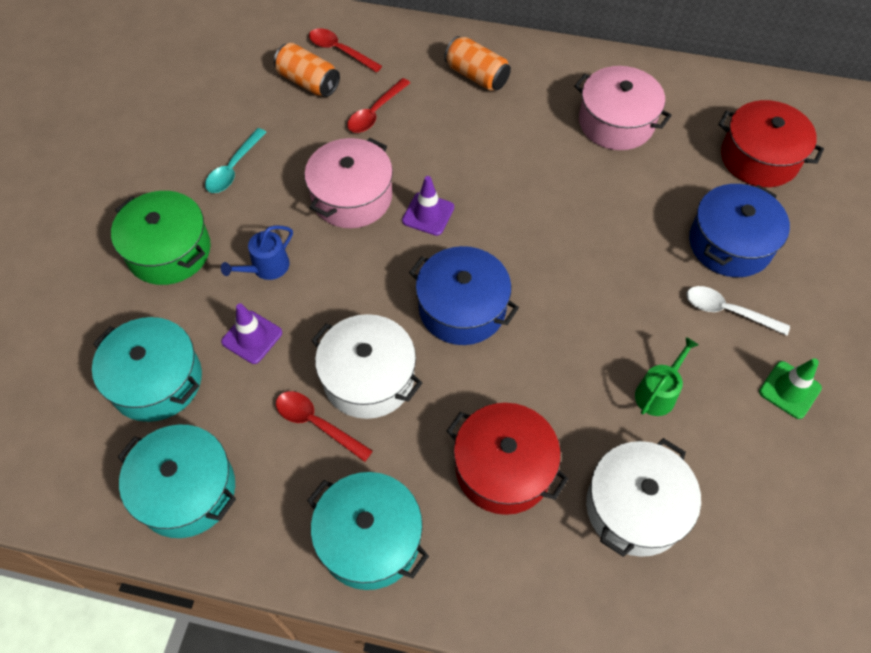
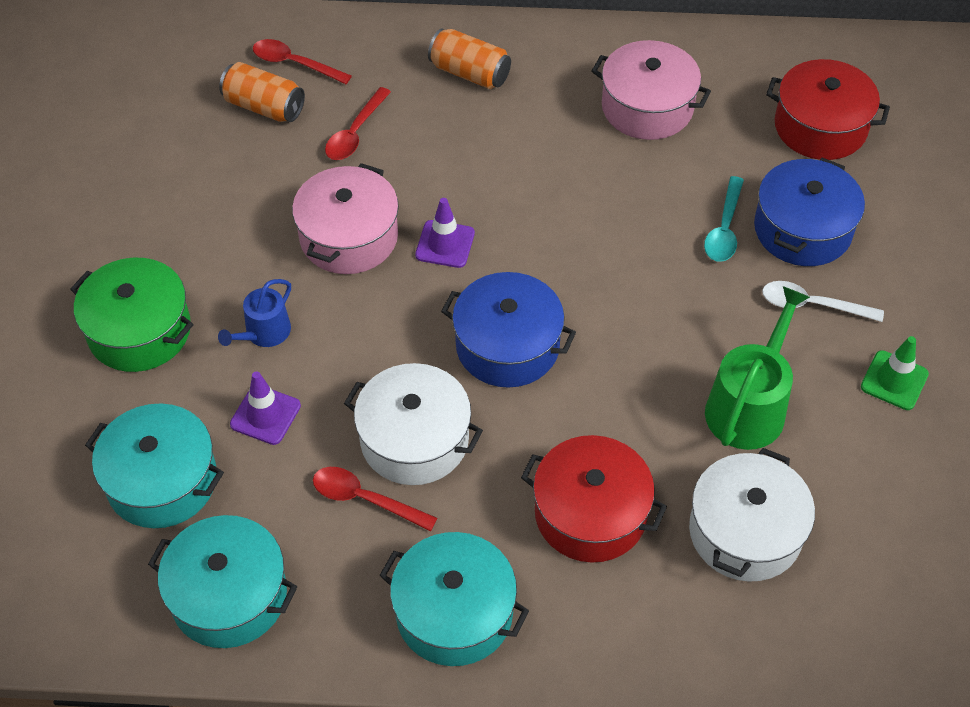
camera: 10 degrees left, 5 degrees down
(233, 168) = (195, 223): turquoise spoon -> turquoise spoon (724, 229)
(658, 392) = (749, 405): green watering can -> green watering can, size x1.71

